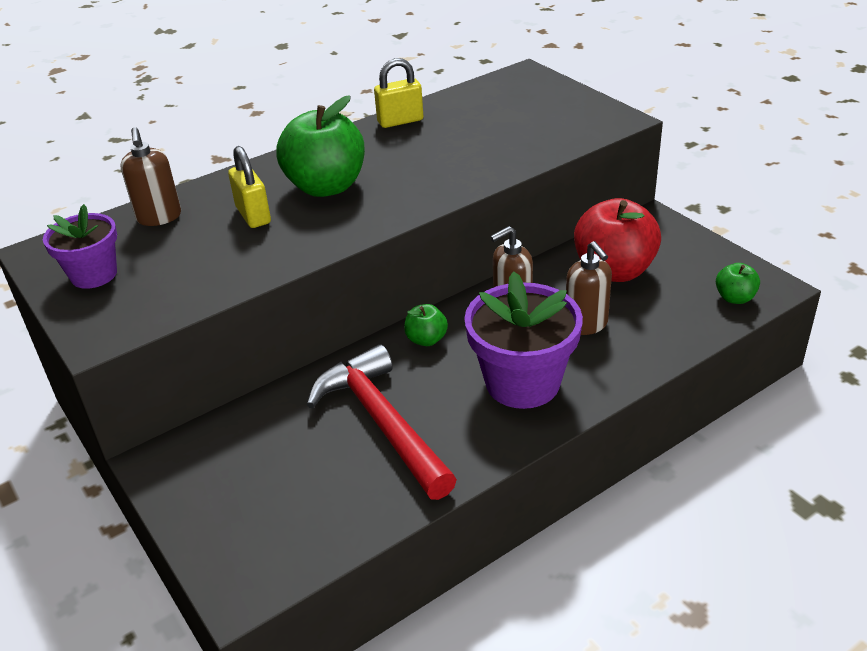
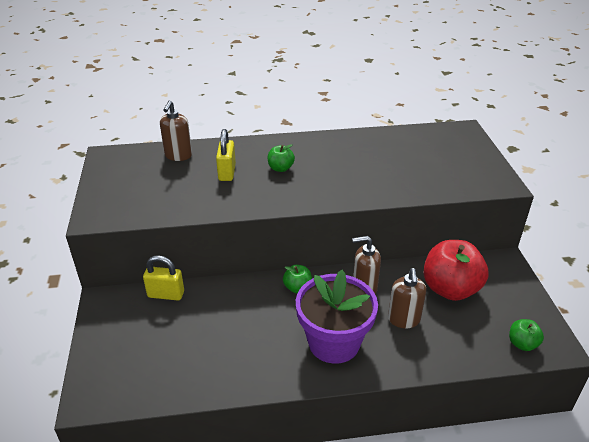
camera: 25 degrees right, 0 degrees up
(94, 275) = (120, 179): purple flower pot -> none
(326, 187) = (280, 168): green apple -> green apple, size x0.48
(382, 422) = (233, 331): red hammer -> none
(400, 121) = (358, 138): yellow padlock -> yellow padlock (166, 294)

